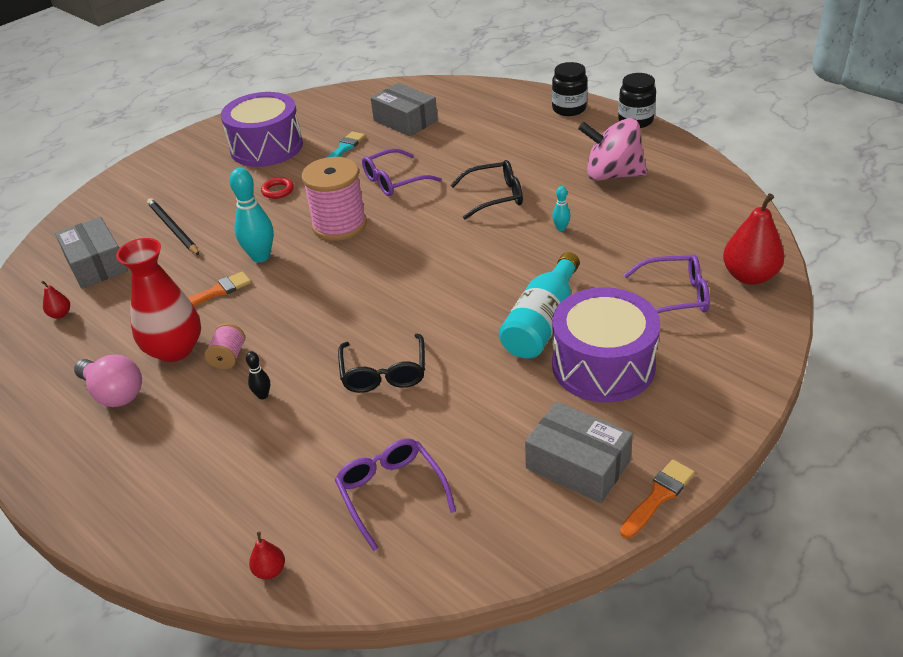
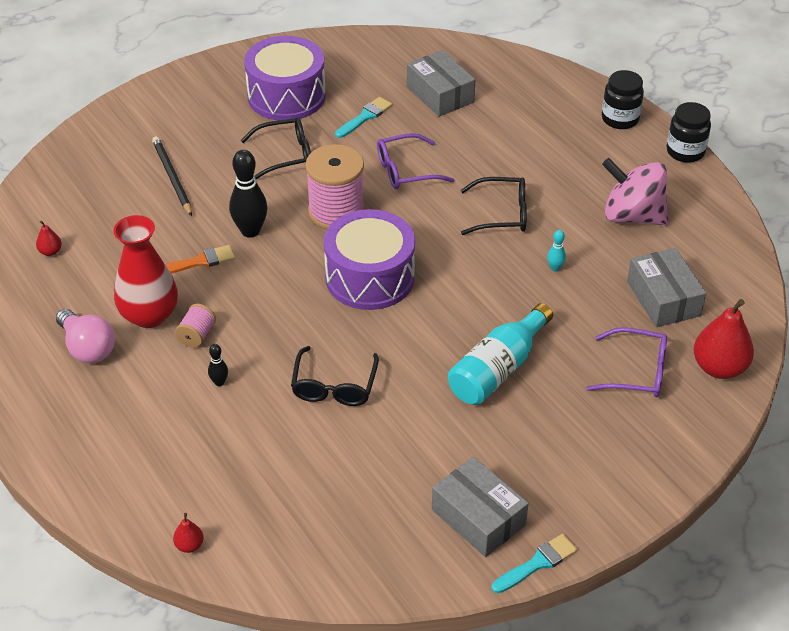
camera: 10 degrees right, 5 degrees up
(96, 264) = (91, 202): grey box -> grey box (663, 299)
(260, 257) = (250, 231): turquoise bowling pin -> black bowling pin
(278, 191) = (285, 155): red ring -> black glasses
(391, 493) = (308, 503): purple glasses -> none
(603, 365) = (538, 427): purple drum -> purple drum (370, 277)
(658, 496) = (537, 563): orange brush -> turquoise brush

